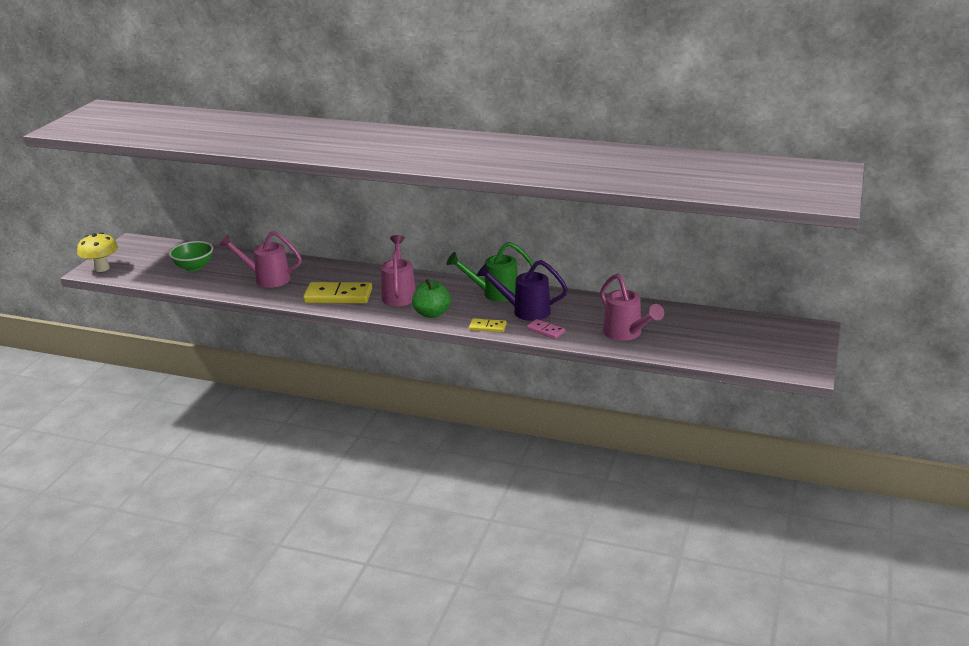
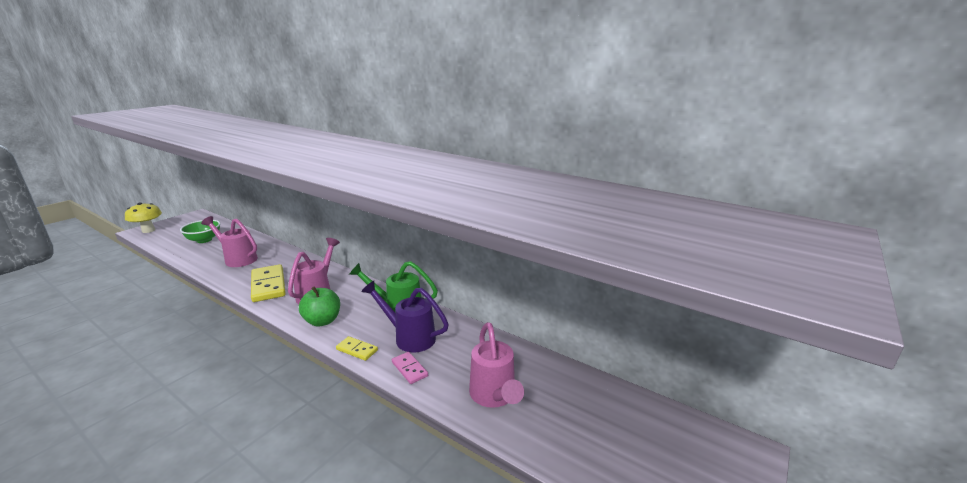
camera: 15 degrees right, 5 degrees down
(338, 296) = (268, 285): yellow domino -> yellow domino turned 45 degrees clockwise

